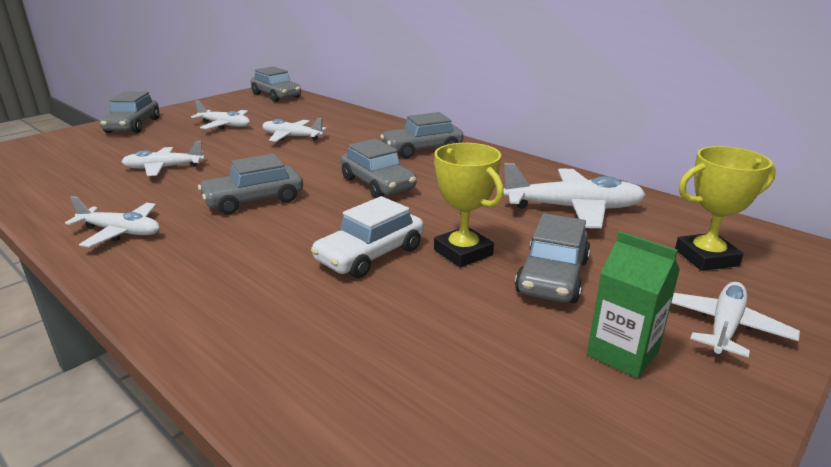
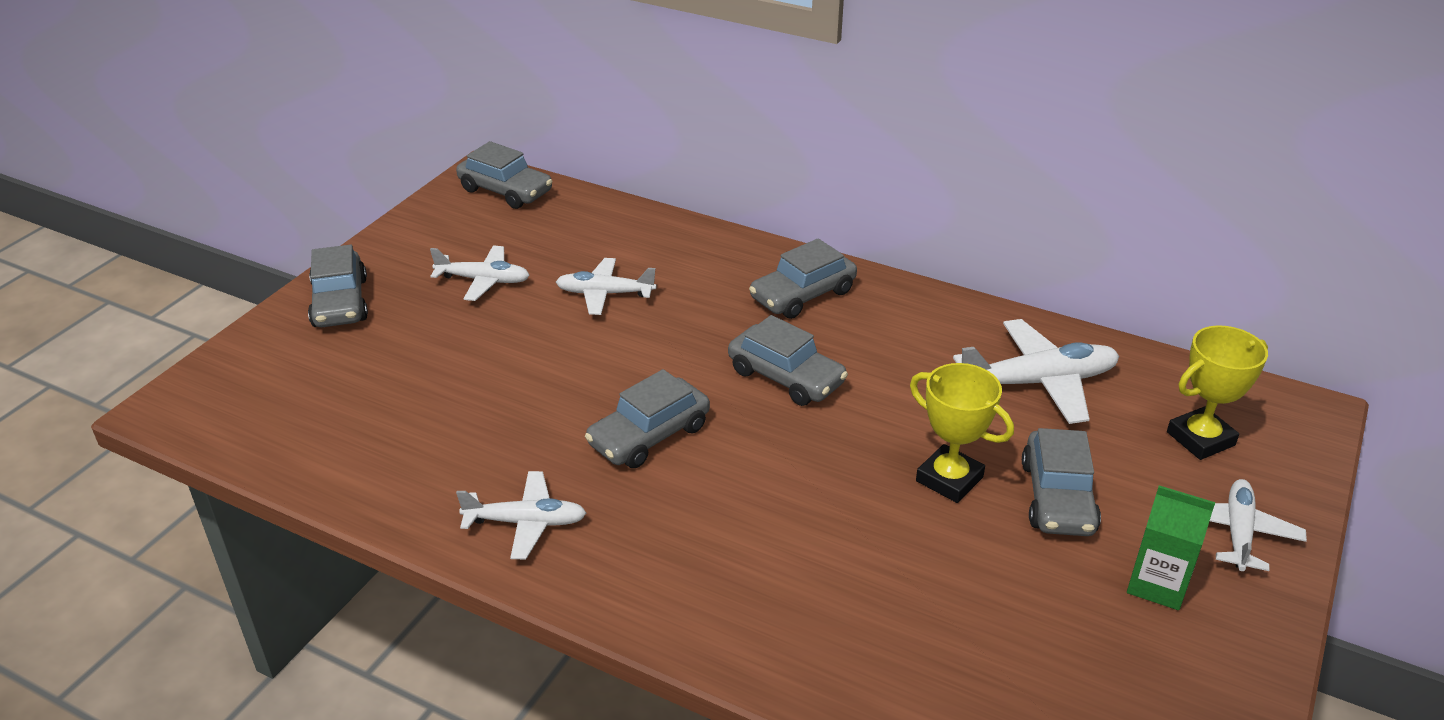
camera: 15 degrees left, 10 degrees up
(163, 168) = (474, 392): white plane -> none
(370, 255) = (850, 502): white car -> none

